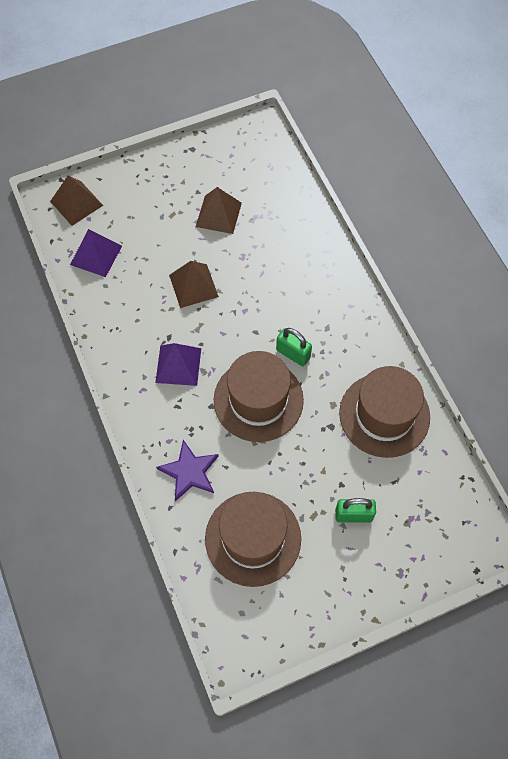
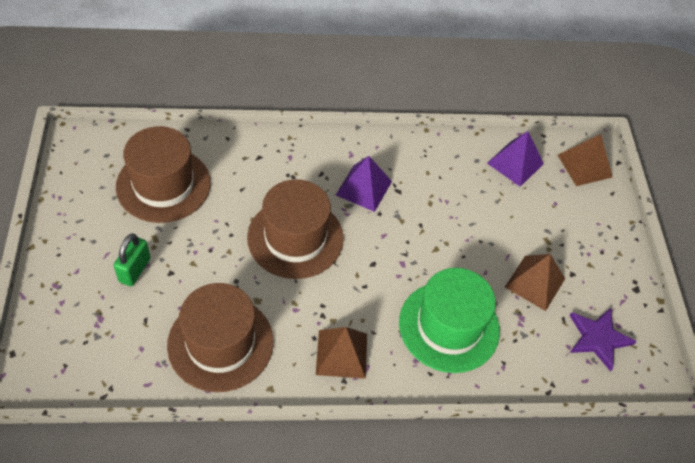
camera: 105 degrees right, 10 degrees down
(189, 472) = (252, 161): purple star -> purple star (598, 338)
(193, 286) = (450, 229): brown pyramid -> brown pyramid (341, 354)
(287, 262) = (449, 326): none -> green hat
(293, 354) = (332, 287): green padlock -> none

